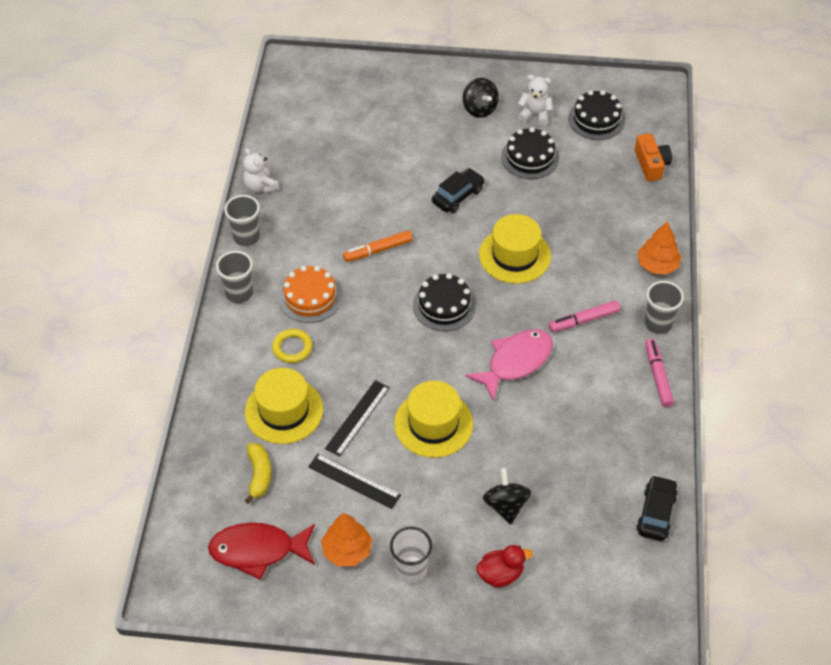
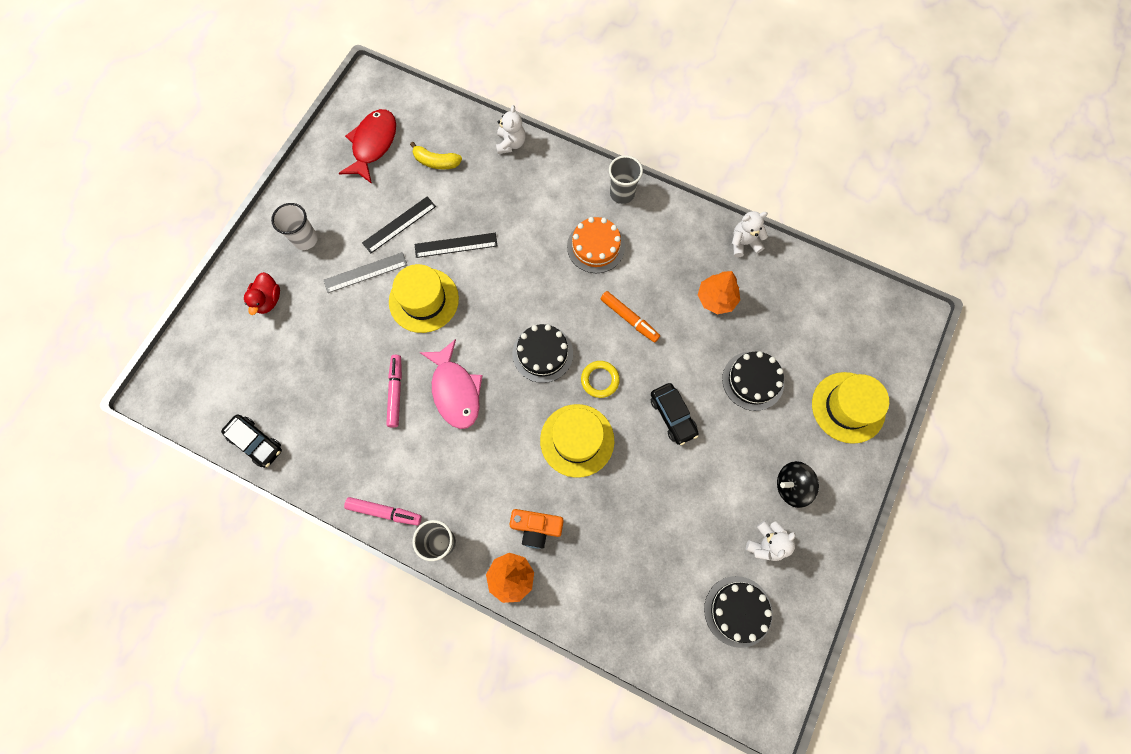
camera: 110 degrees right, 20 degrees up
(210, 410) = (511, 144): none -> white teddy bear
(246, 237) = (685, 215): grey cup -> none
(284, 410) = (487, 194): yellow hat -> yellow hat (848, 407)
(292, 348) = (547, 218): yellow ring -> yellow ring (600, 380)
(347, 550) = (343, 202): orange tree -> orange tree (716, 299)
(357, 418) = (456, 245): black ruler -> black ruler turned 60 degrees counterclockwise
(378, 250) = (629, 319): orange marker -> orange marker turned 135 degrees clockwise
(426, 491) = (365, 272): none -> grey ruler
(506, 505) = (323, 327): black spinning top -> none
(530, 157) = (702, 510): black cake -> black cake (753, 380)
(583, 320) = (475, 472): pink marker -> pink marker (396, 392)
(651, 164) = (649, 642): orange camera -> orange camera (536, 528)

